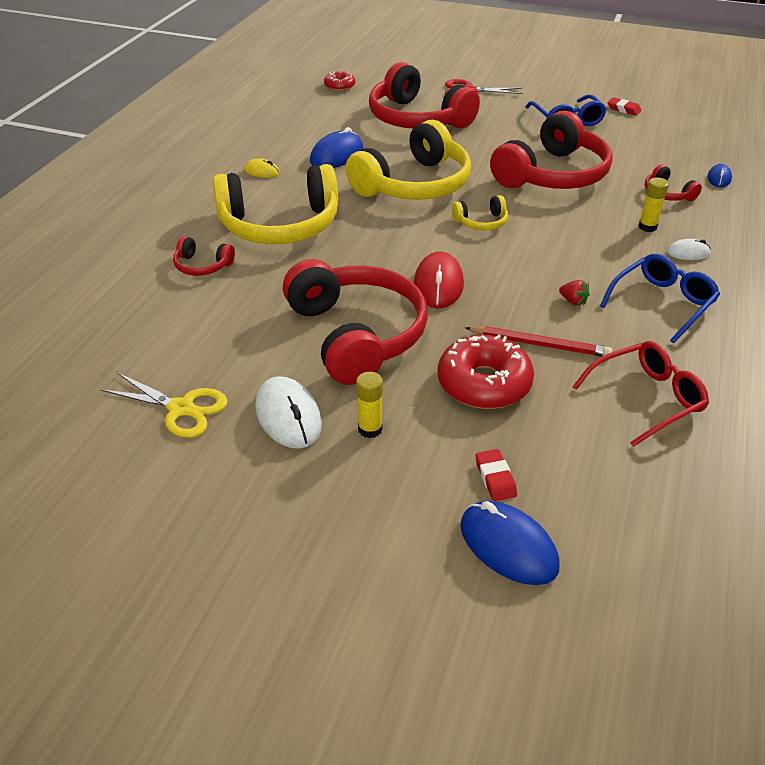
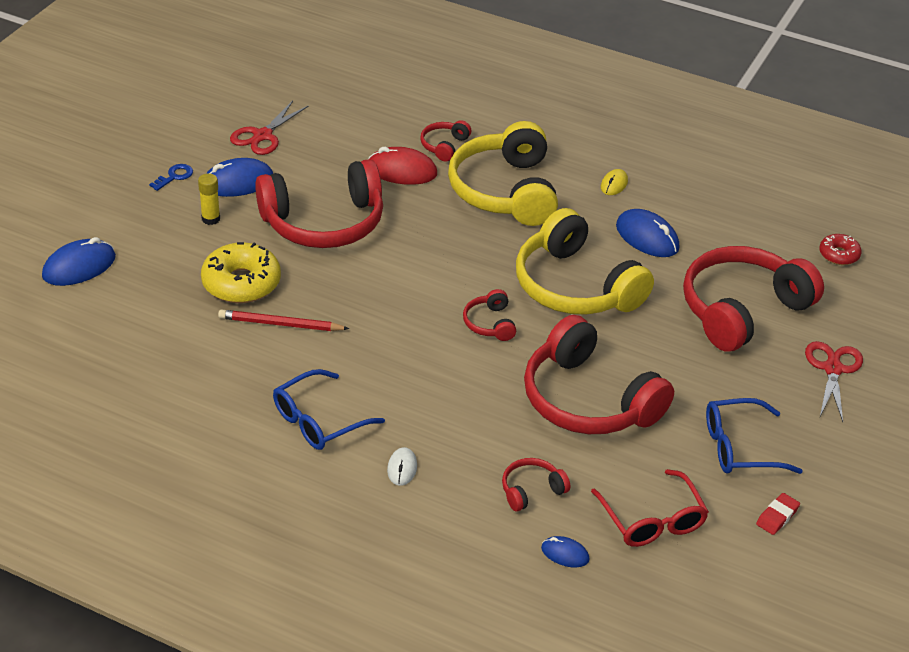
camera: 95 degrees right, 0 degrees up
(181, 408) = (262, 136): yellow scissors -> red scissors
(282, 482) = (174, 176): none -> blue key
(288, 416) = (238, 182): white mouse -> blue mouse
(438, 284) = (385, 278): red mouse -> red mouse (402, 171)
(481, 222) = (490, 323): yellow headphones -> red headphones
(484, 383) = (241, 283): red donut -> yellow donut
(495, 478) = (140, 271): red eraser -> none
(539, 344) = (281, 324): red pencil -> red pencil turned 75 degrees clockwise
(573, 301) = (337, 359): red strawberry -> none
(646, 399) = (192, 371): red glasses -> red glasses (652, 520)
(647, 227) = (460, 450): yellow glue stick -> none
(662, 303) = (319, 421): blue glasses -> blue glasses turned 90 degrees clockwise

